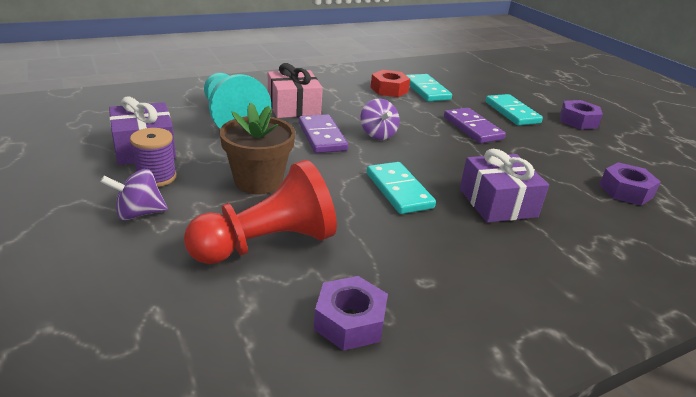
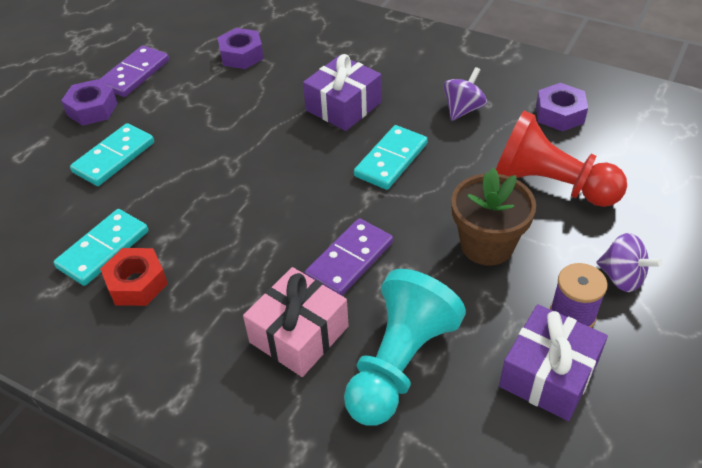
camera: 120 degrees left, 15 degrees up
(378, 134) = (294, 224): purple spinning top -> purple spinning top (463, 109)
(473, 128) = (196, 168): purple domino -> purple domino (134, 74)

